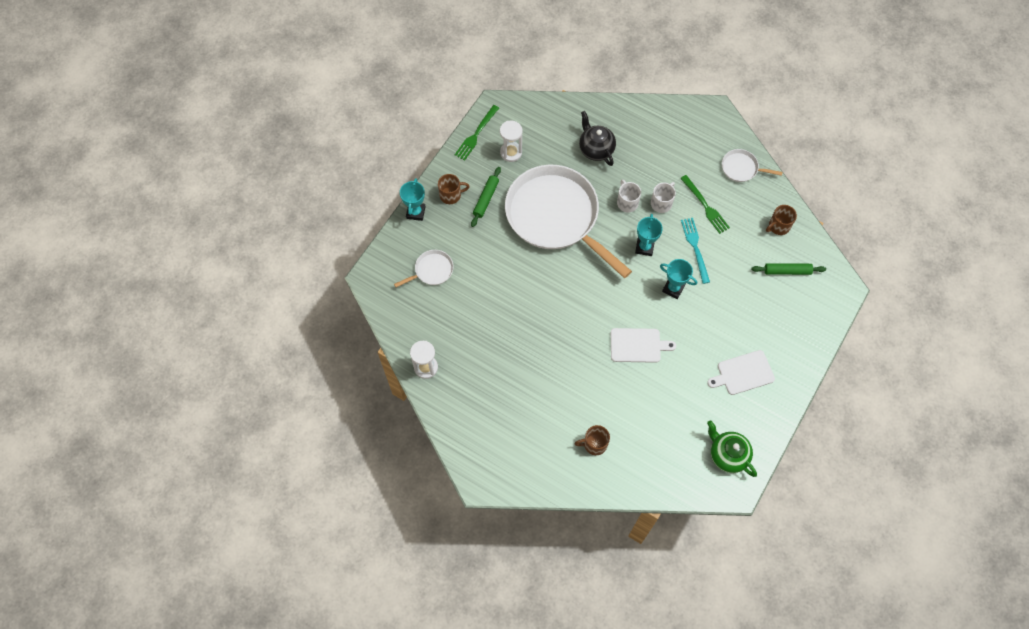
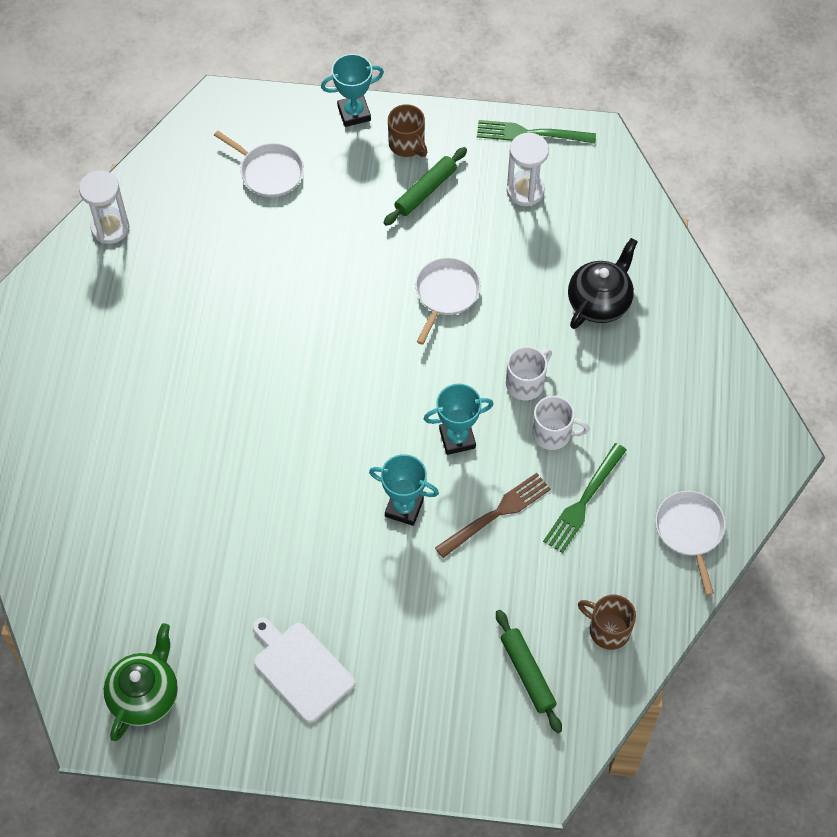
camera: 65 degrees right, 5 degrees down
(486, 199) = (425, 191): green rolling pin -> green rolling pin turned 45 degrees counterclockwise
(555, 216) = (446, 293): white pan -> white pan, size x0.40
(594, 444) = (83, 494): brown mug -> none
(638, 345) = (277, 493): white cutting board -> none
(673, 288) = (404, 508): turquoise trophy -> turquoise trophy turned 75 degrees counterclockwise
(695, 247) = (496, 514): turquoise fork -> brown fork

